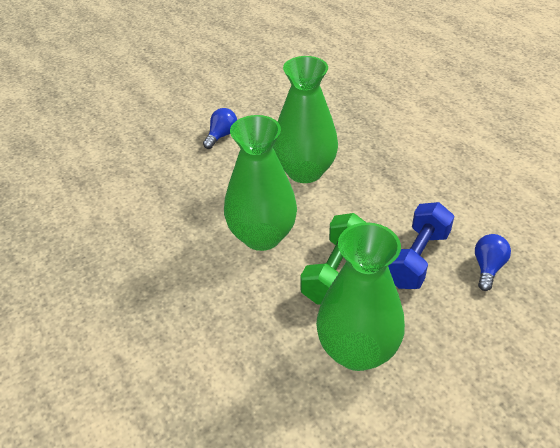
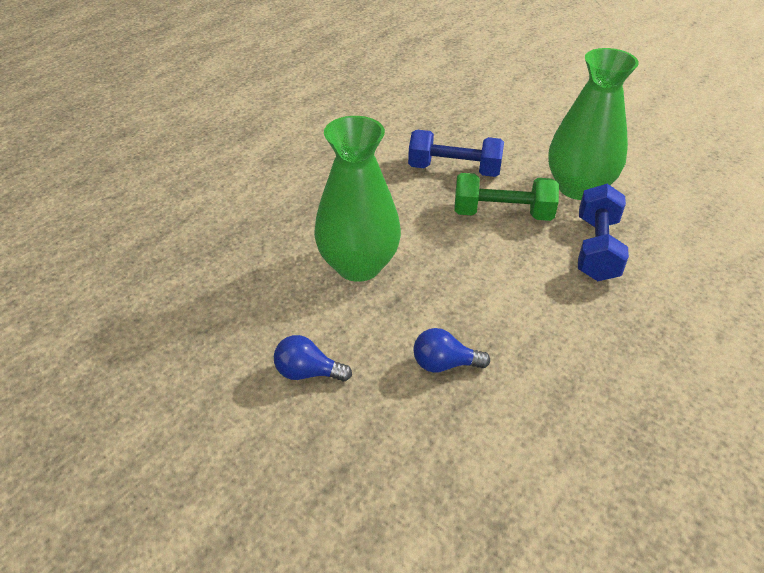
camera: 110 degrees left, 0 degrees up
(259, 322) = (596, 249): none -> blue dumbbell
(262, 236) = (487, 275): green vase -> none
(488, 268) = (441, 134): blue light bulb -> blue light bulb (444, 364)

